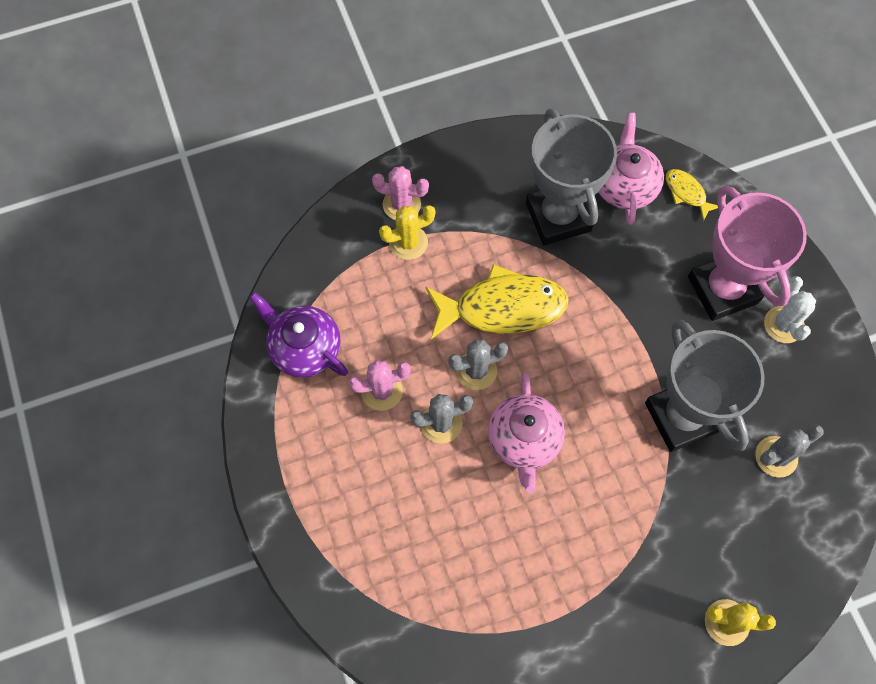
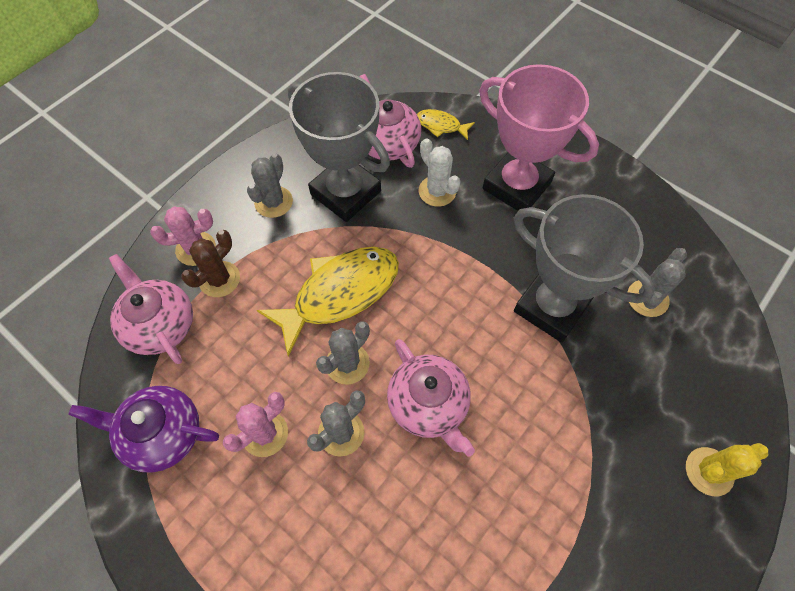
camera: 30 degrees left, 5 degrees down
(342, 257) = (160, 324): none -> pink teapot
(408, 242) = (219, 279): yellow cactus -> brown cactus
(489, 194) = (273, 202): none -> grey cactus
(783, 325) = (581, 189): white cactus -> white cactus (437, 191)

